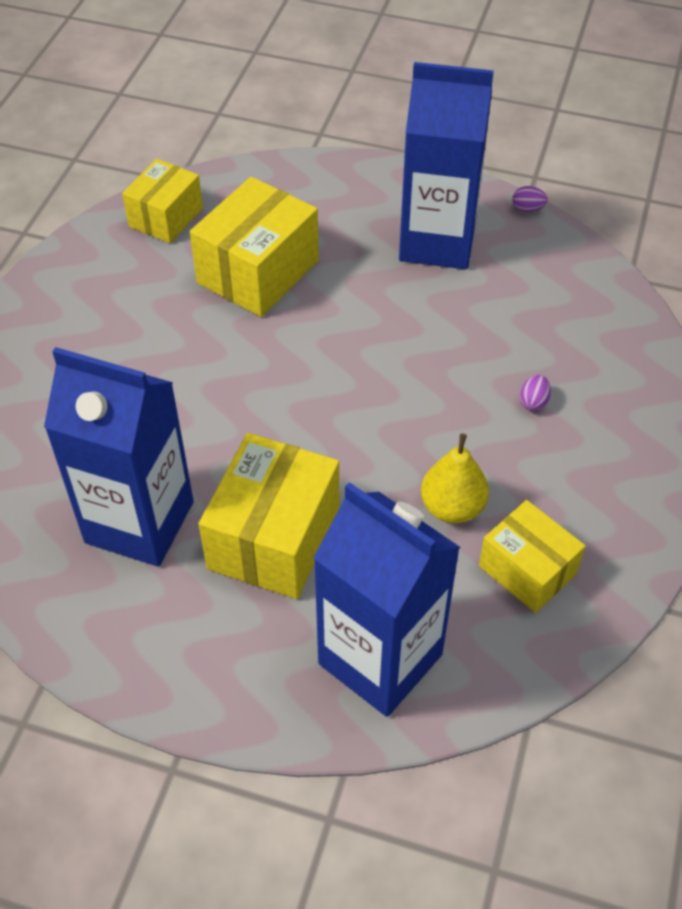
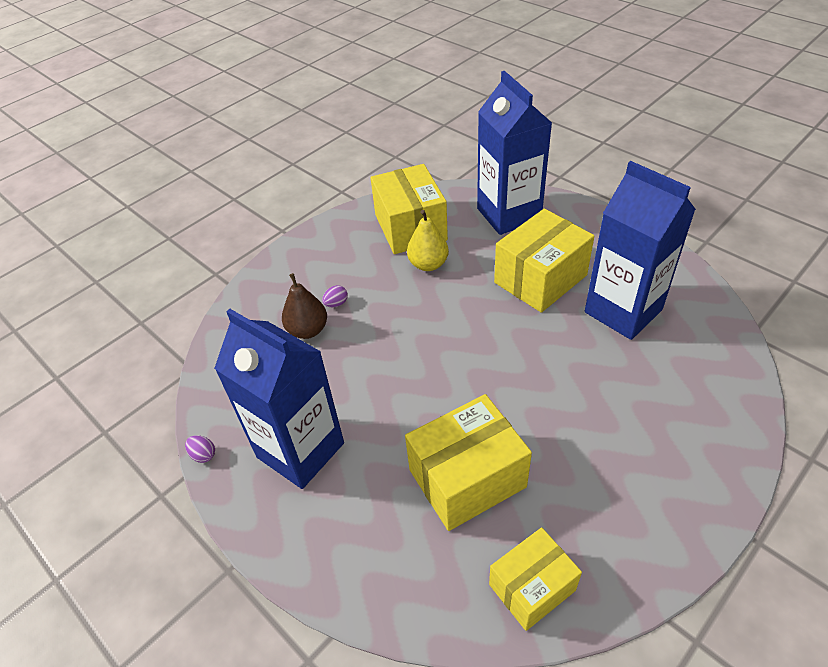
camera: 150 degrees left, 5 degrees down
(527, 570) = (410, 227): yellow box -> yellow box, size x1.56
(538, 356) = (308, 330): none -> brown pear

